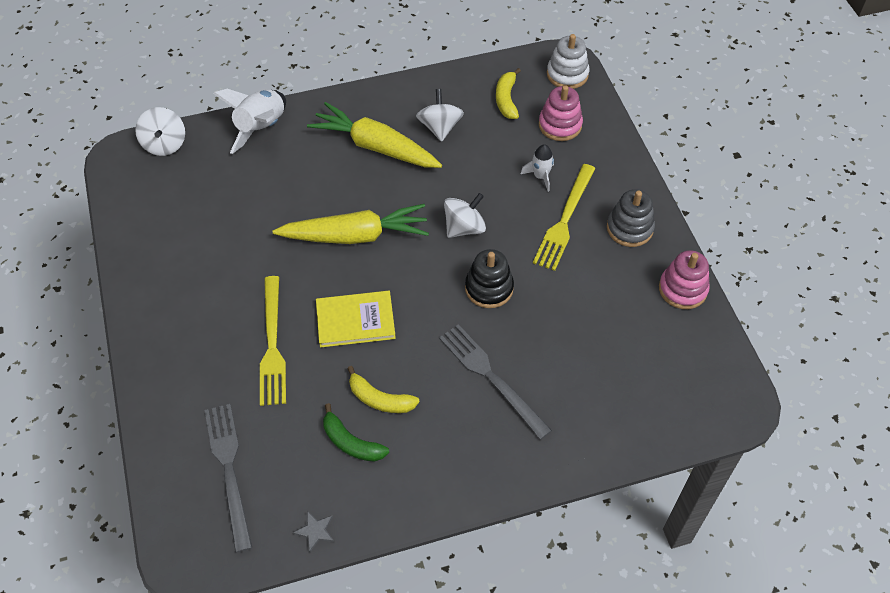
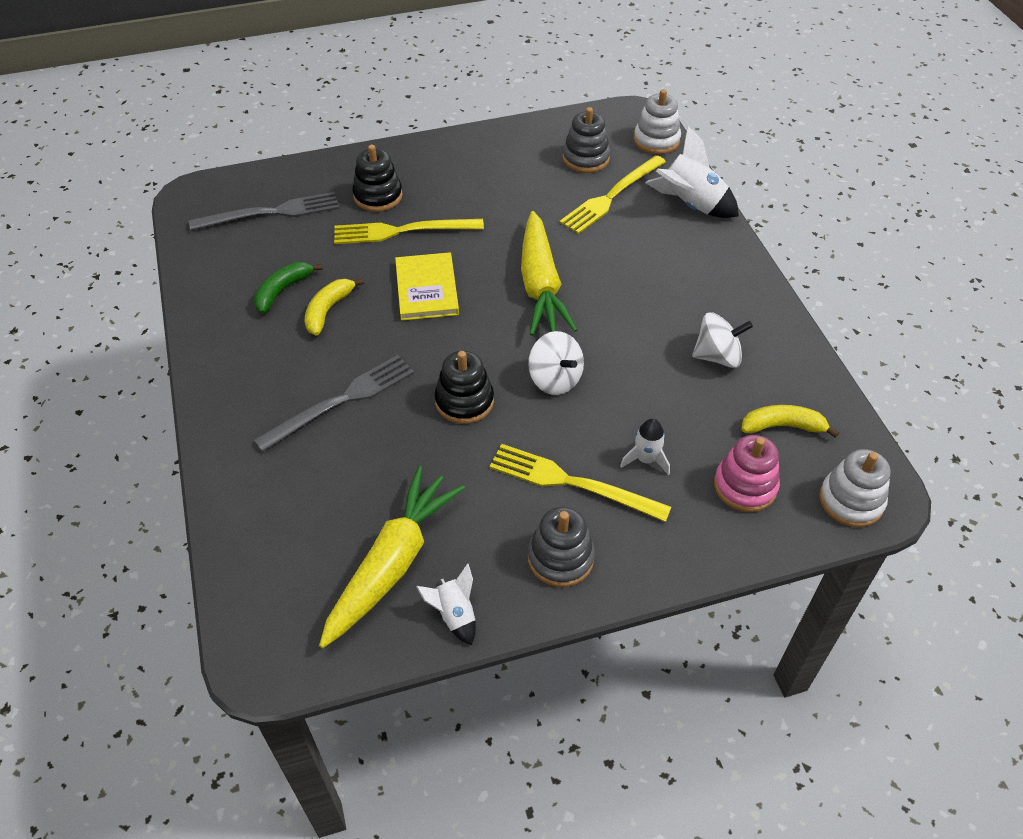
camera: 90 degrees right, 5 degrees down
(164, 144) = (656, 140): white spinning top -> white stacking toy
(183, 198) = (585, 158): none -> grey stacking toy
(215, 370) = (378, 196): none -> black stacking toy
(242, 181) = (611, 196): none -> yellow fork
(315, 531) = (196, 270): grey star -> none
(375, 146) = (676, 298): yellow carrot -> yellow carrot (392, 563)
(682, 289) = (454, 615): pink stacking toy -> white rocket

